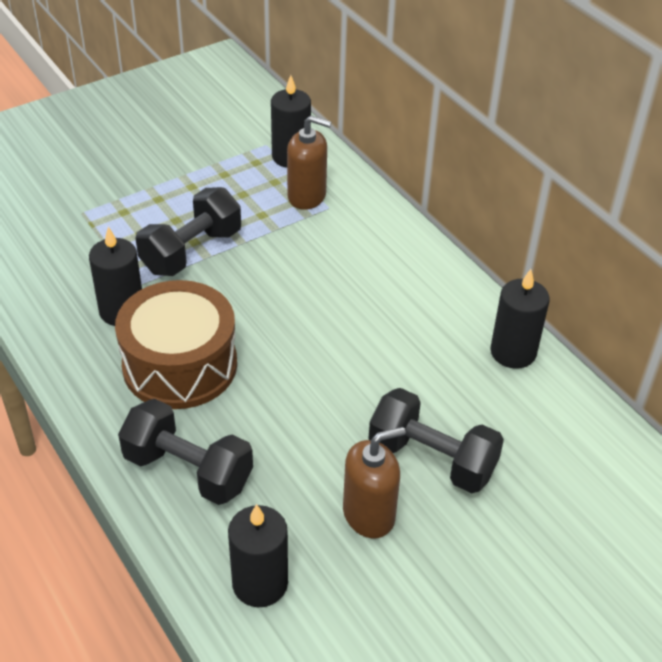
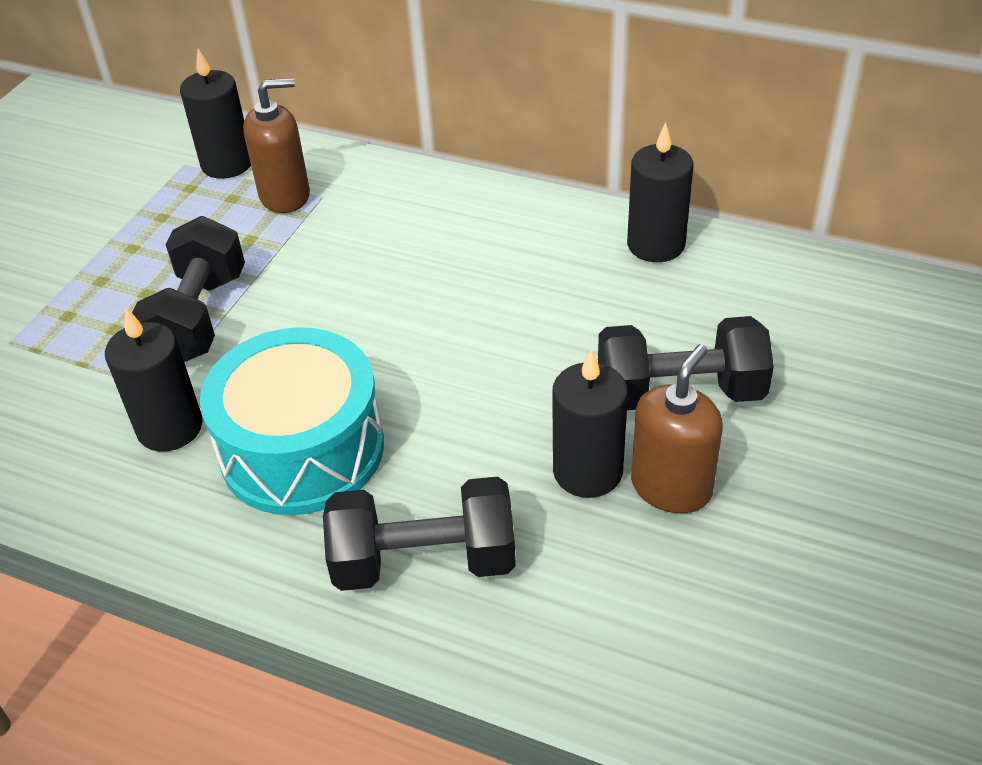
camera: 30 degrees left, 0 degrees up
(180, 365) = (302, 449): brown drum -> turquoise drum
(260, 583) = (627, 635): black candle -> black candle (587, 471)

